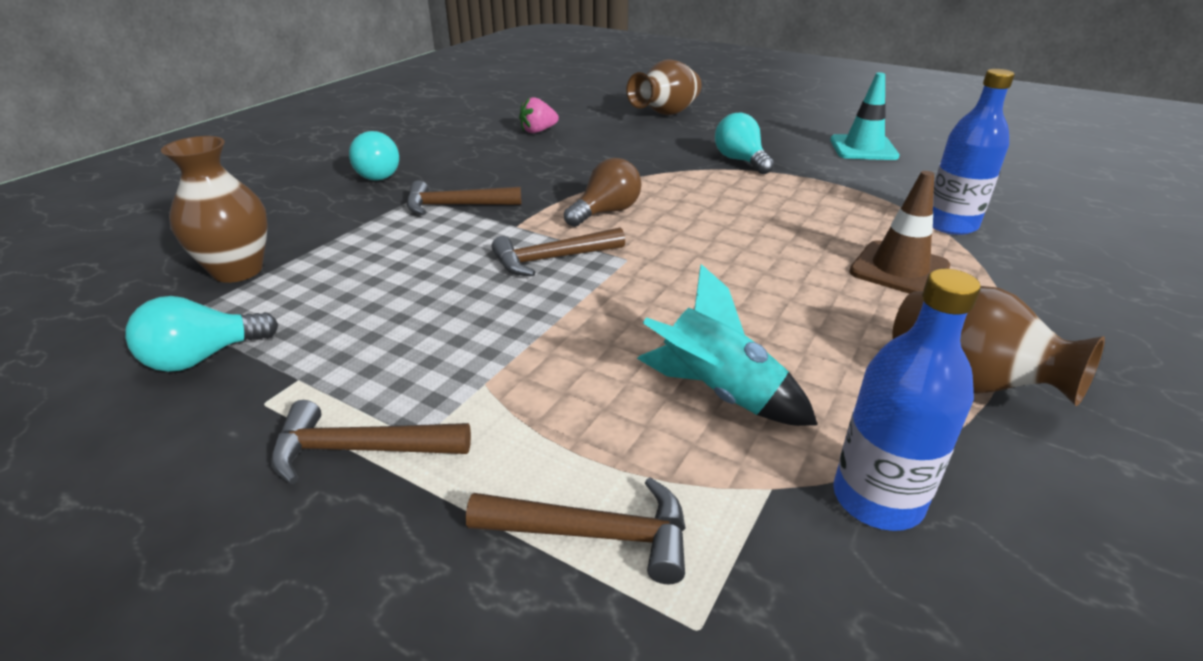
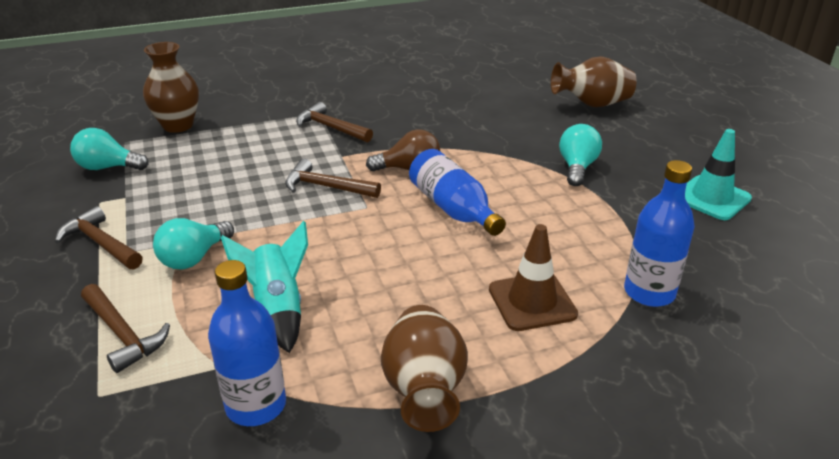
camera: 40 degrees right, 0 degrees up
(381, 174) = (324, 89): turquoise light bulb -> turquoise light bulb (194, 258)
(538, 131) = (469, 88): pink strawberry -> none
(706, 228) = (453, 209): none -> blue bottle

